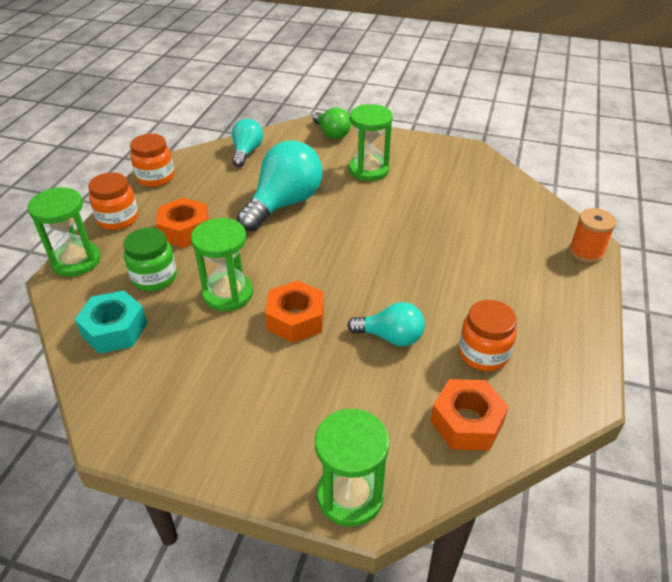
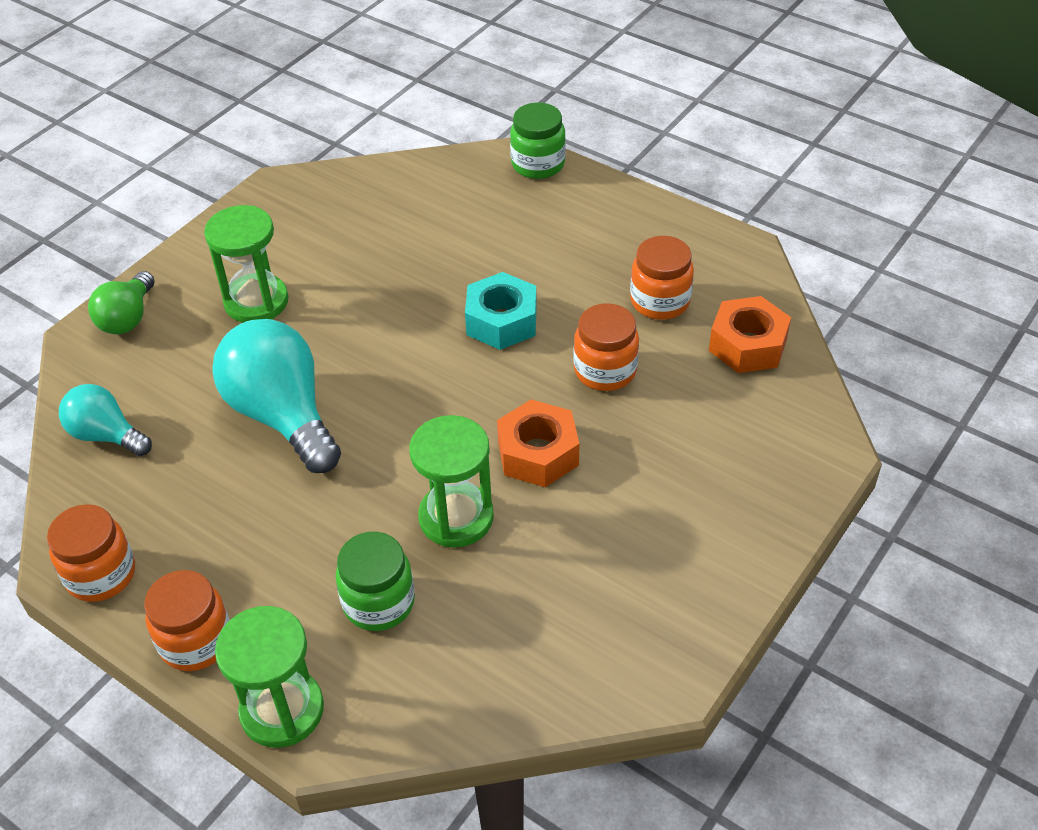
camera: 70 degrees left, 5 degrees up
(114, 329) = (473, 663): turquoise nut -> turquoise nut (501, 321)
(185, 230) = (280, 550): orange nut -> none
(332, 133) = (127, 318): green light bulb -> green light bulb turned 120 degrees clockwise
(350, 495) = (812, 462): green hourglass -> none
(390, 337) = (605, 371): turquoise light bulb -> orange jar
(586, 252) = (538, 164): orange spool -> green jar

